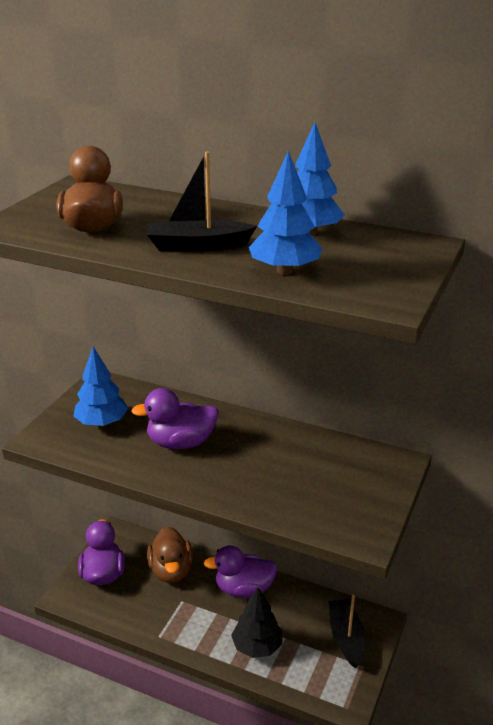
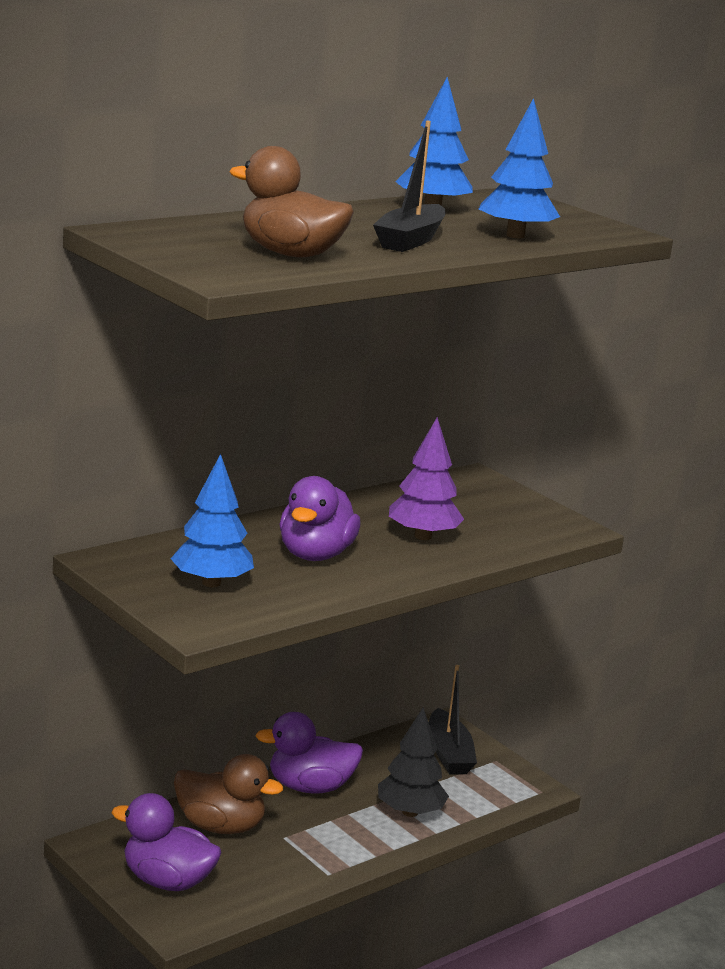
camera: 65 degrees left, 10 degrees down
(244, 589) = (310, 787): purple duck -> purple duck turned 60 degrees clockwise
(260, 473) = (422, 536): none -> purple tree
(346, 638) = (449, 754): black boat -> black boat turned 120 degrees counterclockwise

